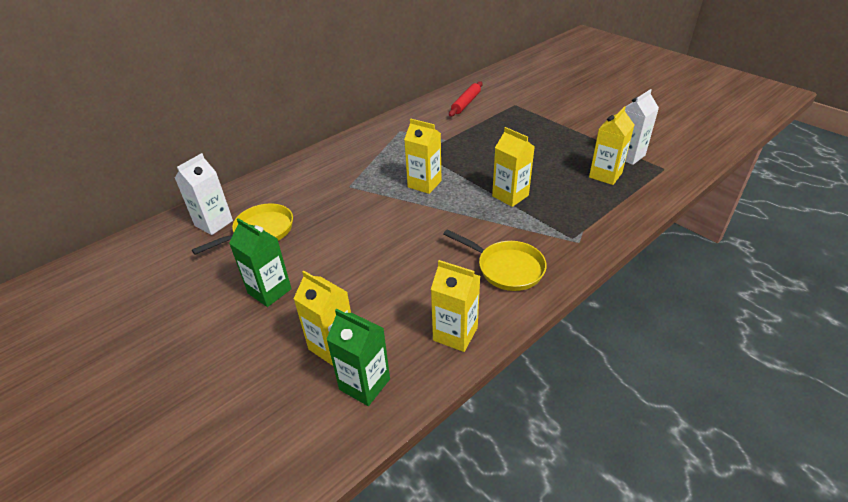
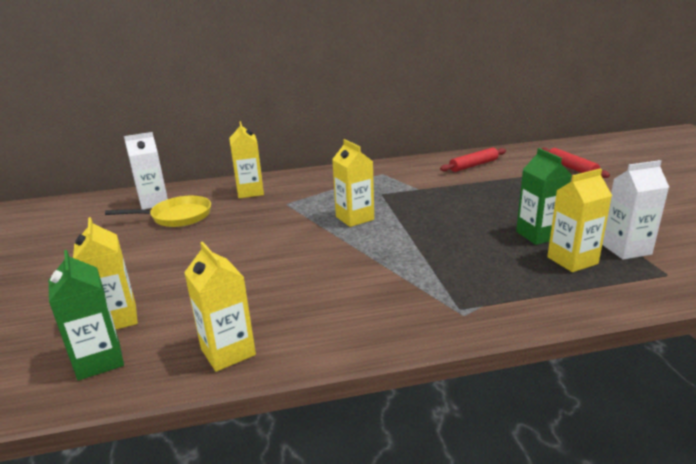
camera: 30 degrees right, 15 degrees down
(269, 291) = (128, 260): green carton -> green carton (538, 235)
(506, 268) = (351, 312): yellow pan -> none
(510, 196) = (431, 250): yellow carton -> yellow carton (250, 192)
(539, 89) = (572, 168): none -> red rolling pin

